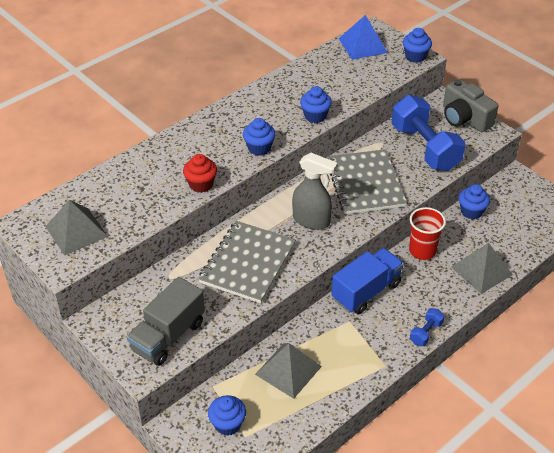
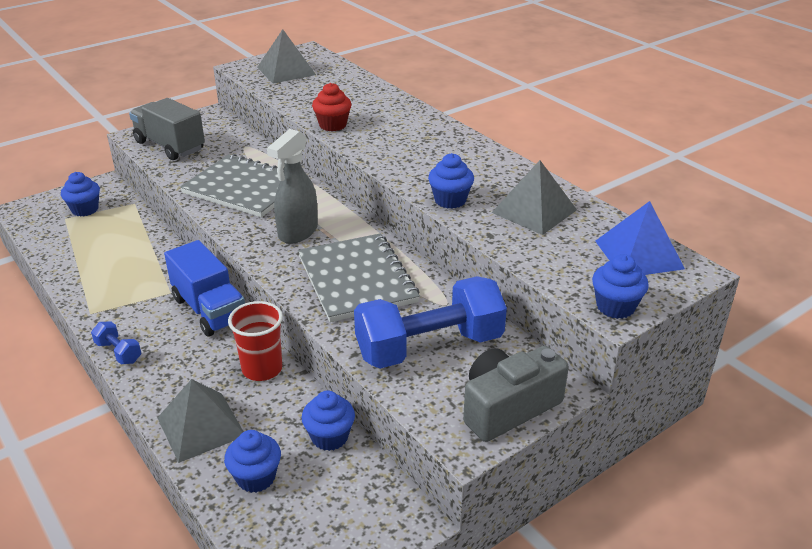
camera: 95 degrees right, 10 degrees down
(259, 148) = (389, 159): blue cupcake -> blue cupcake (256, 477)
(288, 370) = (125, 246): grey pyramid -> grey pyramid (534, 211)
(365, 183) = (357, 279): grey notebook -> grey notebook turned 75 degrees clockwise

